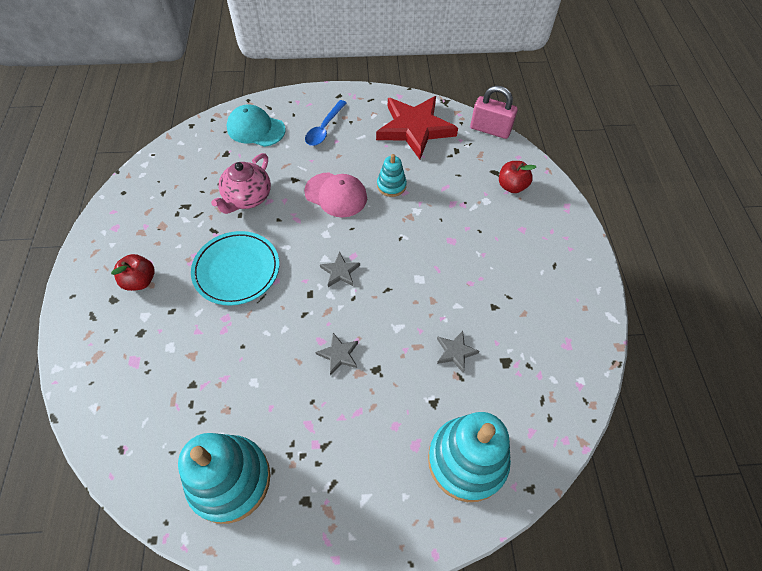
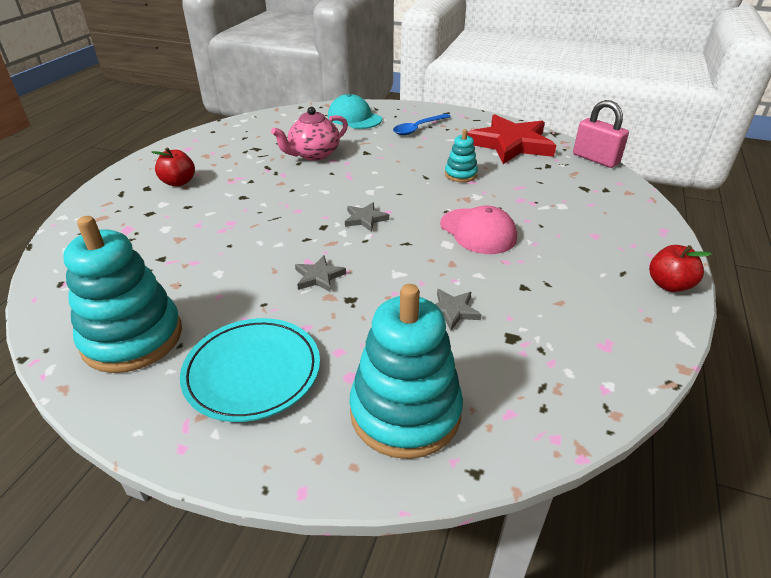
camera: 25 degrees right, 20 degrees down
(236, 270) = (267, 195): turquoise plate -> turquoise plate (252, 372)
(336, 195) = (399, 169): pink cap -> pink cap (478, 231)
(511, 186) = (599, 201): red apple -> red apple (669, 285)

